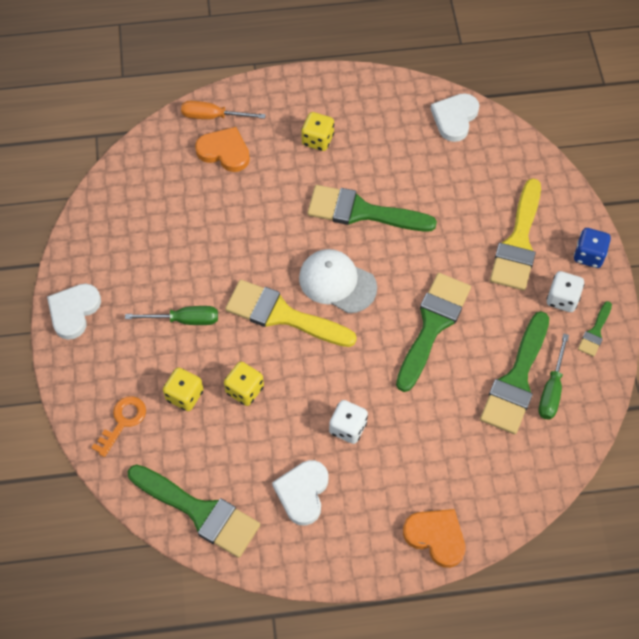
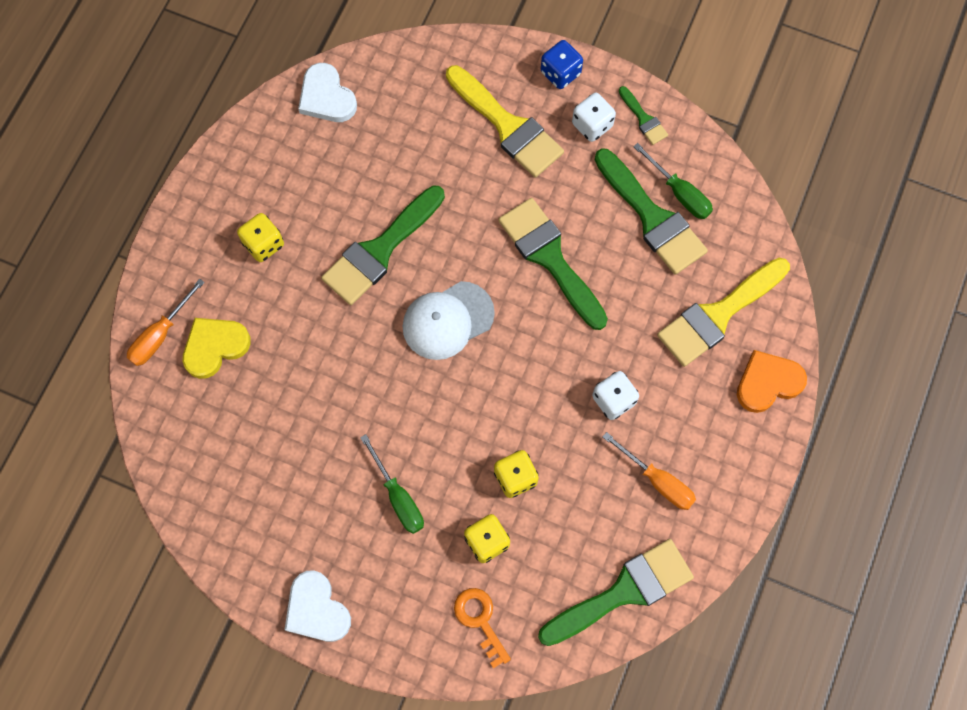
camera: 60 degrees left, 10 degrees up
(184, 320) = (398, 497): green screwdriver -> green screwdriver turned 120 degrees clockwise
(224, 151) = (215, 347): orange heart -> yellow heart
(282, 315) = (452, 395): yellow brush -> yellow brush (718, 315)
(302, 492) = (657, 480): white heart -> orange screwdriver

